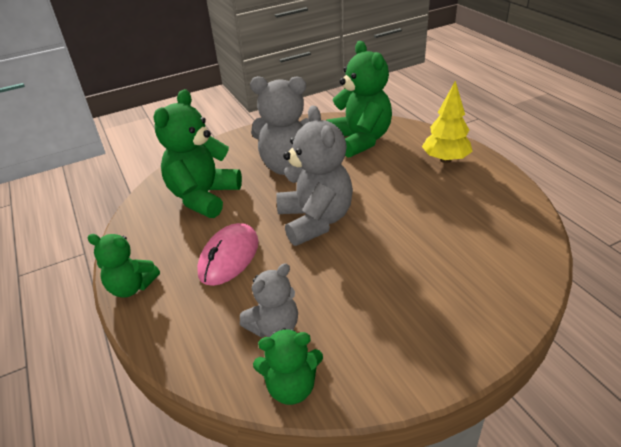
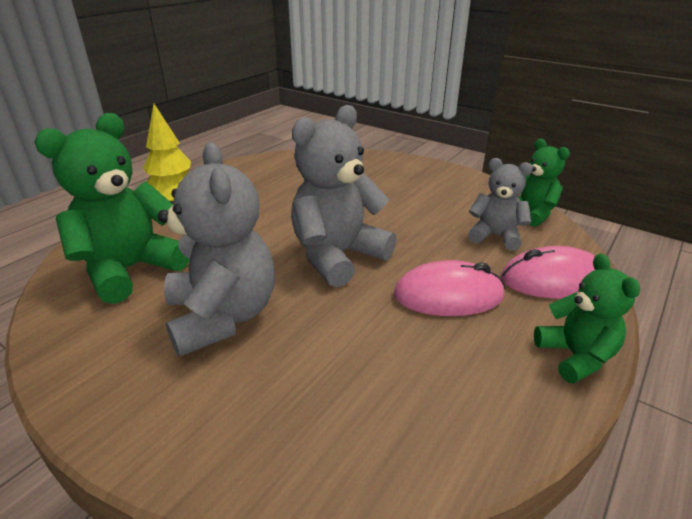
camera: 120 degrees left, 5 degrees down
(192, 326) = (553, 280): none -> pink mouse
(203, 197) = (353, 382): green teddy bear -> none

